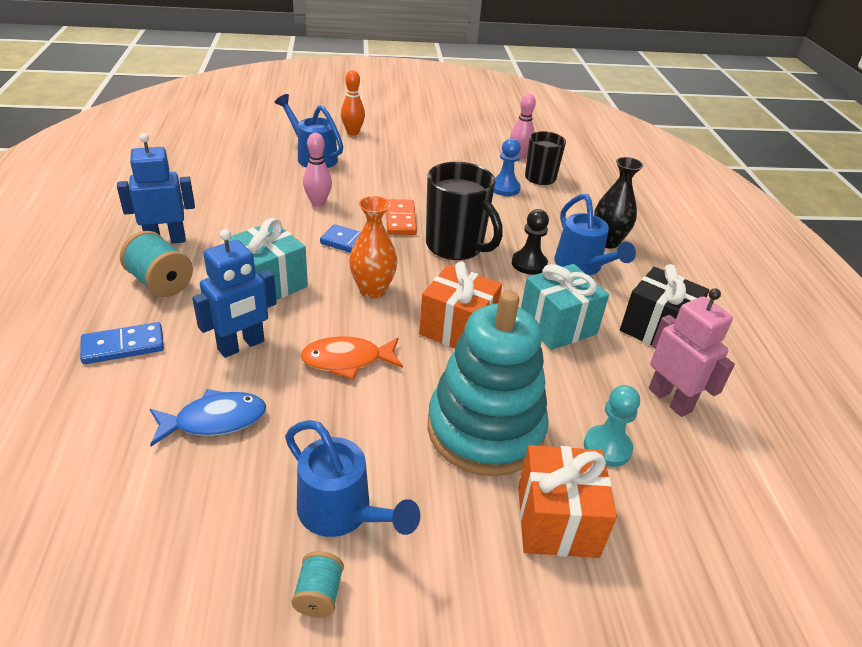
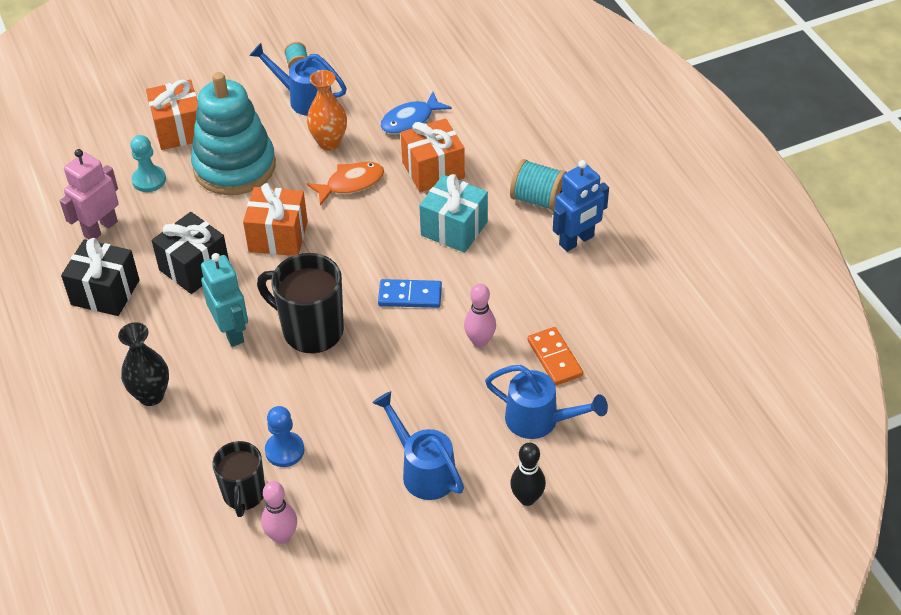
camera: 165 degrees right, 10 degrees up
(123, 346) = (512, 145): blue domino -> none
(241, 346) = (433, 170): blue robot -> orange gift
(352, 132) = (527, 498): orange bowling pin -> black bowling pin
(372, 290) = (364, 250): orange vase -> orange vase (329, 143)
(400, 219) = (382, 348): orange domino -> orange domino (554, 358)
(529, 264) = (231, 332): black pawn -> turquoise robot
(557, 325) = (194, 267): turquoise gift -> black gift
(582, 266) = (177, 347): blue watering can -> blue watering can (423, 471)
(670, 400) = (100, 229): pink robot -> pink robot turned 90 degrees clockwise

